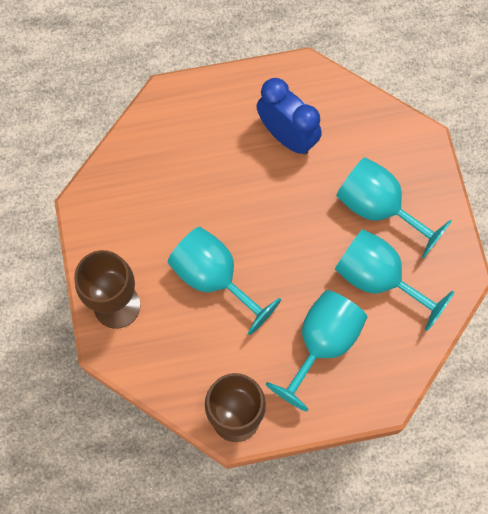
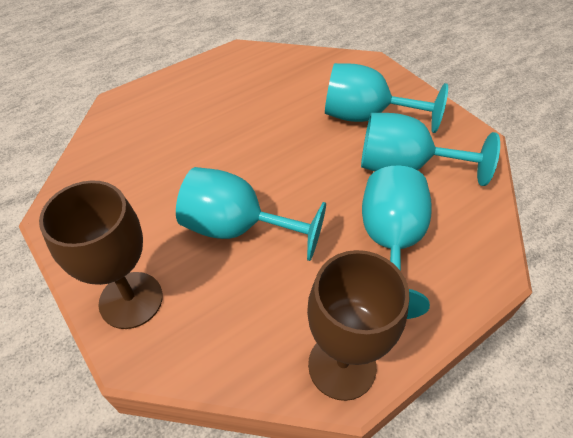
camera: 25 degrees left, 20 degrees down
(287, 136) = (250, 95): blue clock -> none

